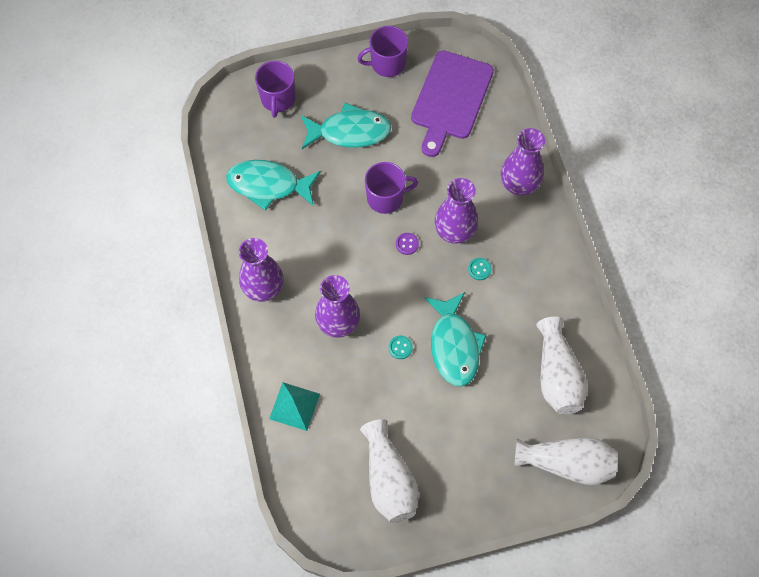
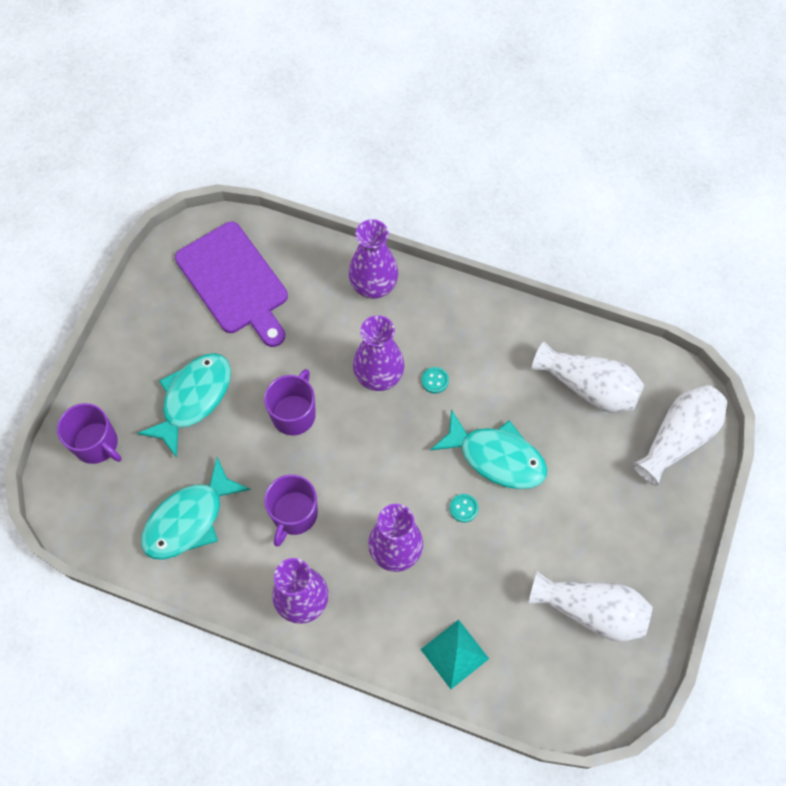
camera: 55 degrees left, 0 degrees up
(387, 64) = (146, 312): purple mug -> purple mug (294, 514)
(407, 244) = (359, 428): purple button -> none

